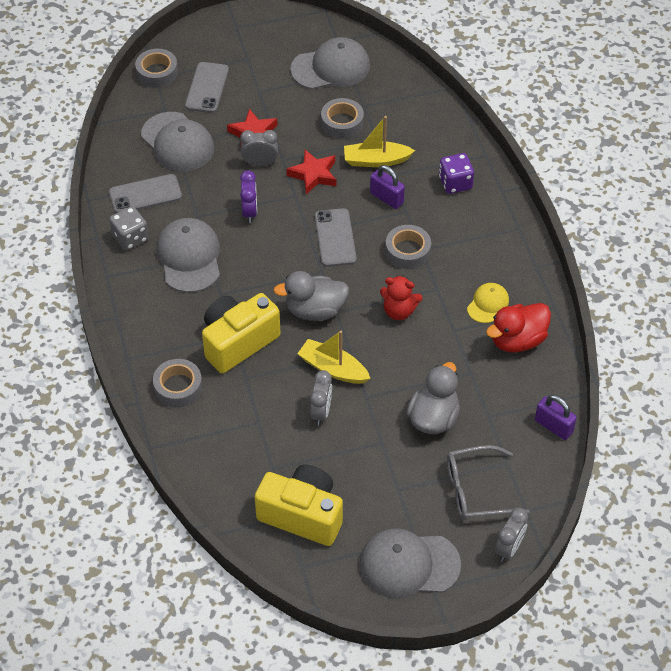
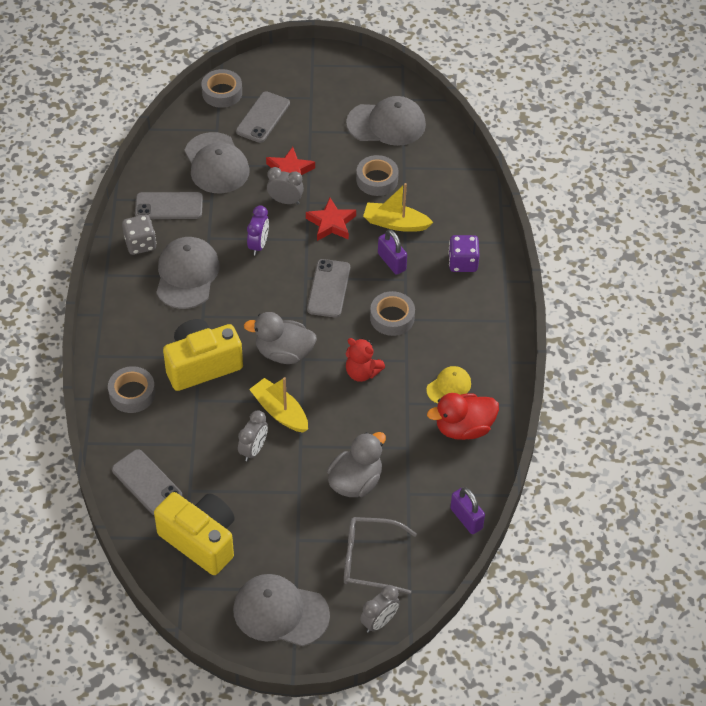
camera: 15 degrees right, 0 degrees up
(226, 472) = (147, 483): none -> grey phone

